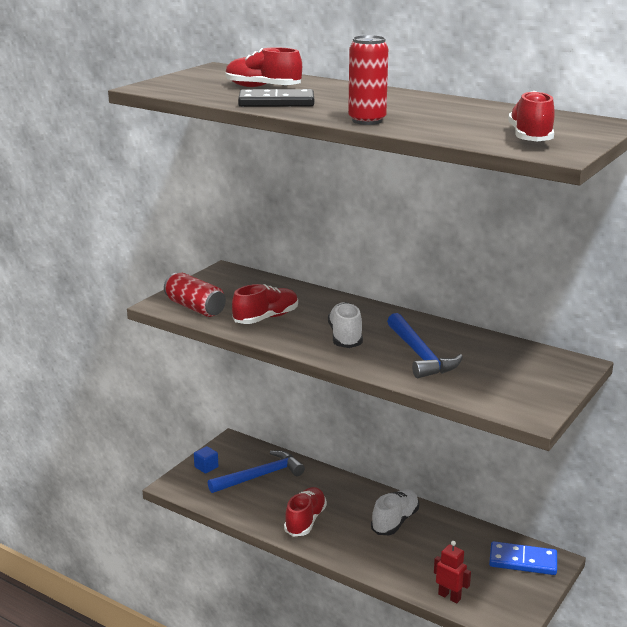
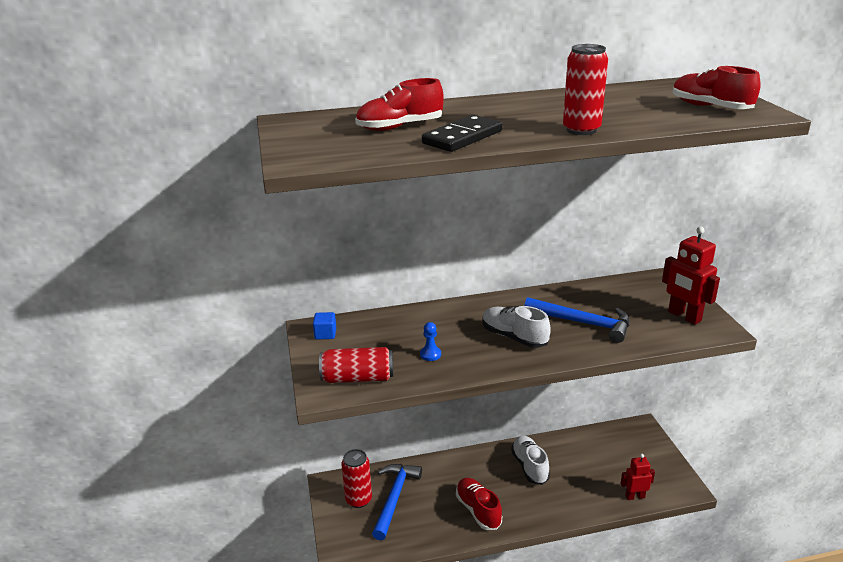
camera: 45 degrees left, 5 degrees up
(206, 467) = (343, 521): blue cube -> blue cube (325, 334)
(235, 462) = (358, 500): none -> red can
(266, 318) = (430, 354): red shoe -> blue pawn
(520, 392) = (684, 316): none -> red robot
(523, 561) = (630, 440): blue domino -> none

